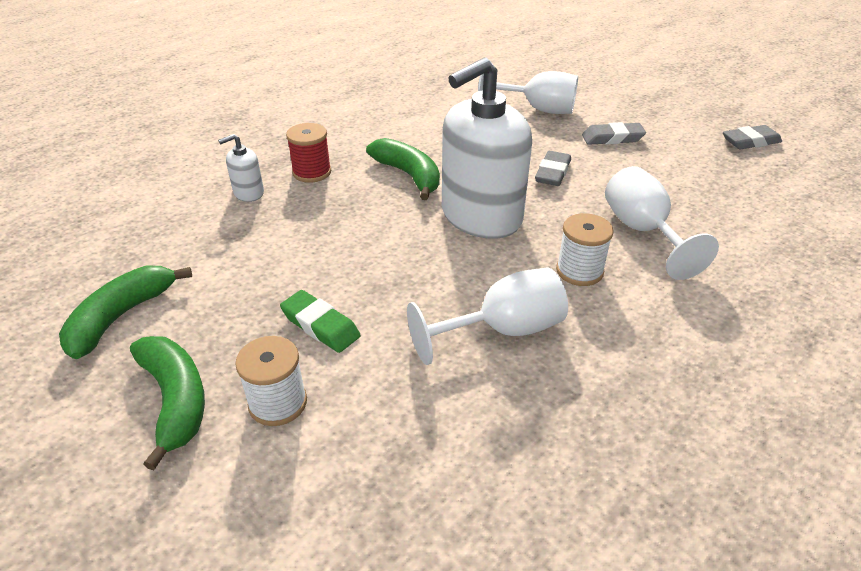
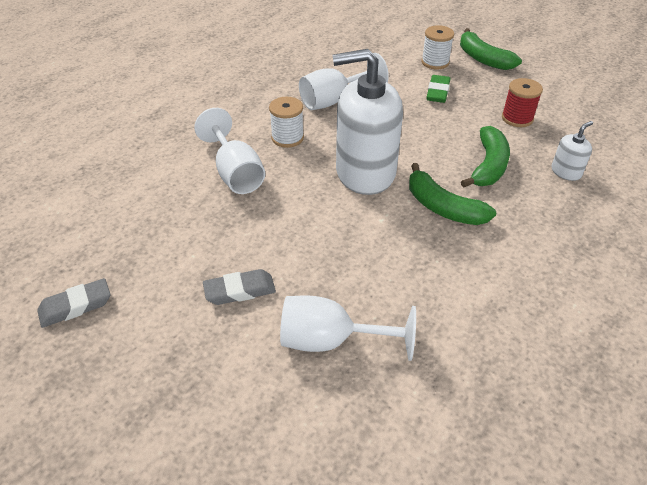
camera: 170 degrees right, 5 degrees up
(121, 317) = (551, 85): green banana -> green banana (488, 166)
(312, 172) = (532, 200): red spool -> red spool (517, 118)
(320, 325) = (438, 92): green eraser -> green eraser turned 75 degrees clockwise
(481, 216) = (365, 172): white soap dispenser -> white soap dispenser turned 135 degrees counterclockwise
(552, 173) = (308, 227): grey eraser -> none

